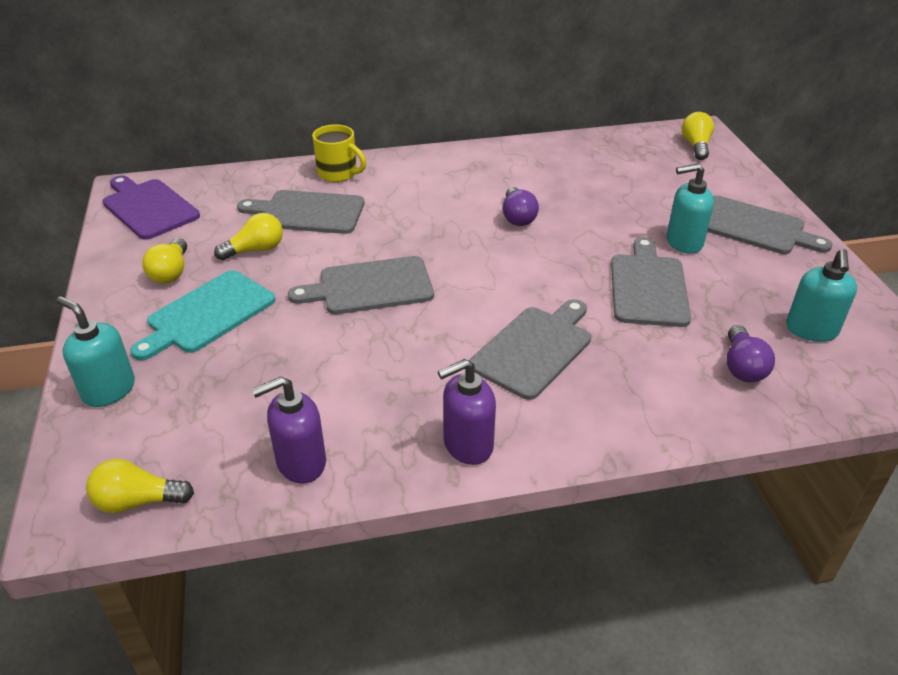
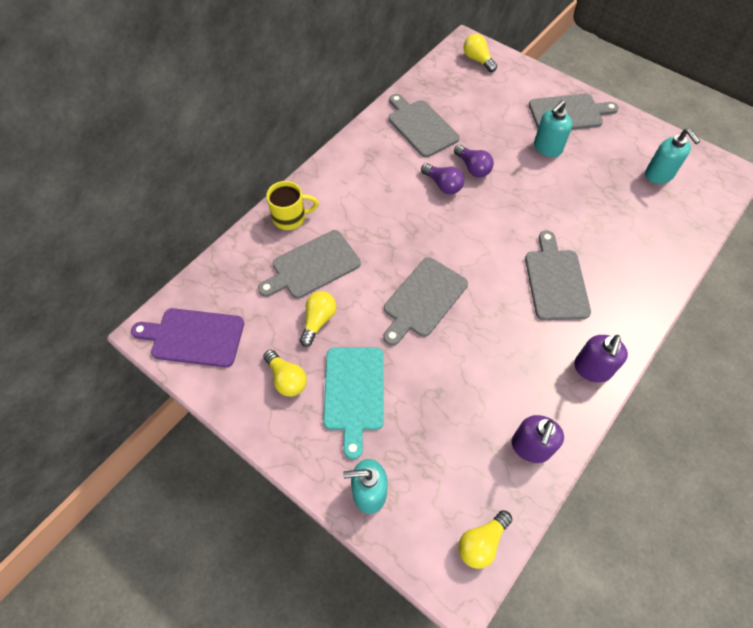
camera: 40 degrees left, 20 degrees up
(648, 287) = (563, 195): grey cutting board -> grey cutting board (421, 126)
(742, 366) = (654, 222): purple light bulb -> purple light bulb (473, 168)

